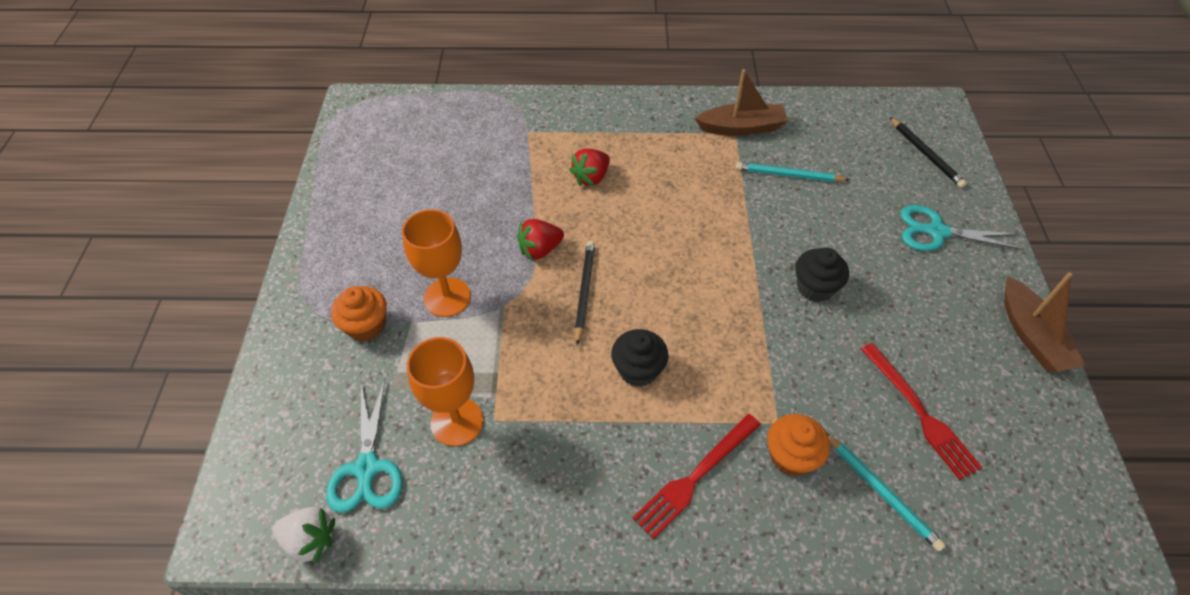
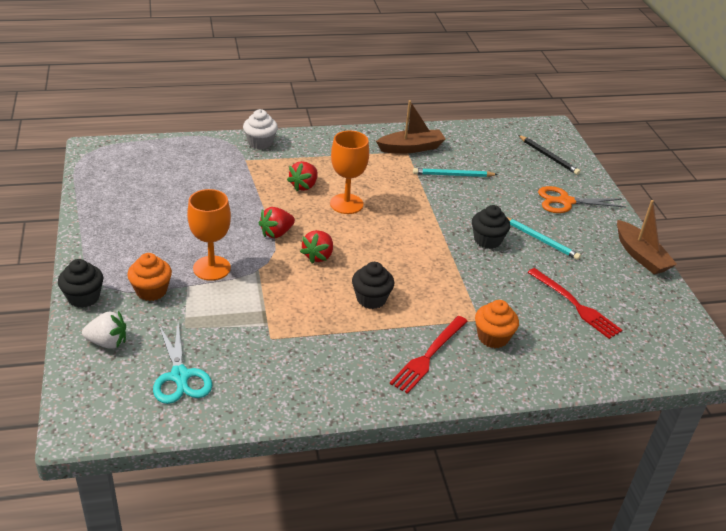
camera: 15 degrees left, 15 degrees down
(284, 327) = (83, 297): none -> black cupcake
(310, 540) = (149, 423): white strawberry -> white strawberry (107, 342)
(457, 422) = (242, 342): orange goblet -> orange goblet (346, 204)
(552, 107) = (260, 143): none -> white cupcake
(584, 291) = (318, 256): black pencil -> red strawberry
(881, 492) = (558, 351): turquoise pencil -> turquoise pencil (540, 240)
(937, 232) = (566, 202): turquoise scissors -> orange scissors

